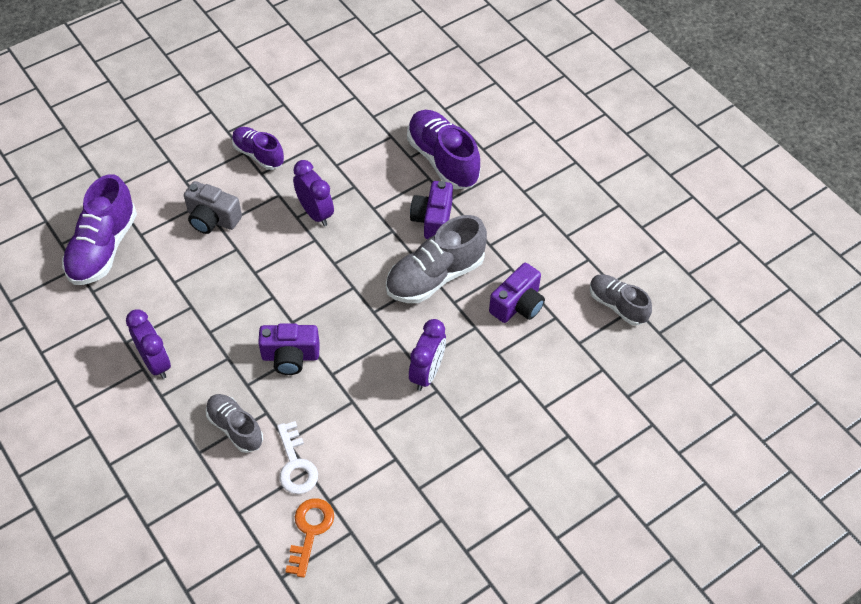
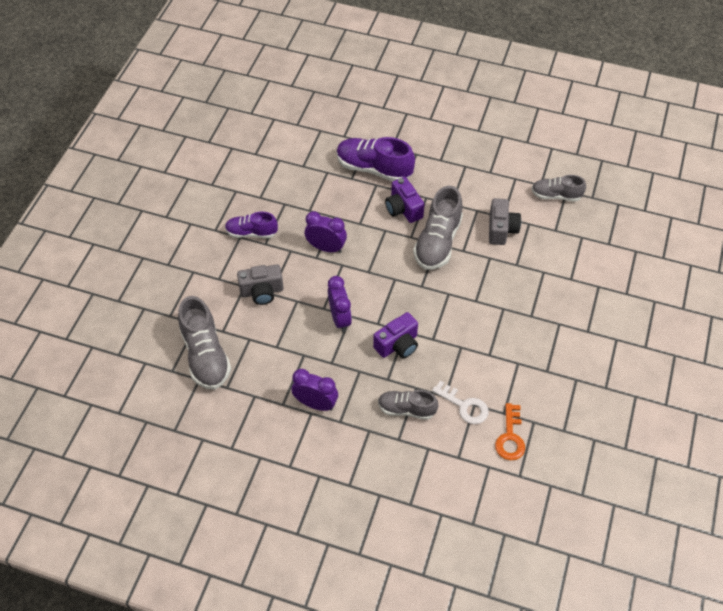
camera: 35 degrees left, 0 degrees up
(103, 248) = (205, 355): purple shoe -> grey shoe
(310, 531) = (510, 437): orange key -> orange key turned 150 degrees counterclockwise
(427, 373) = (488, 302): purple clock -> purple clock (340, 318)
(517, 305) = (501, 229): purple camera -> grey camera

